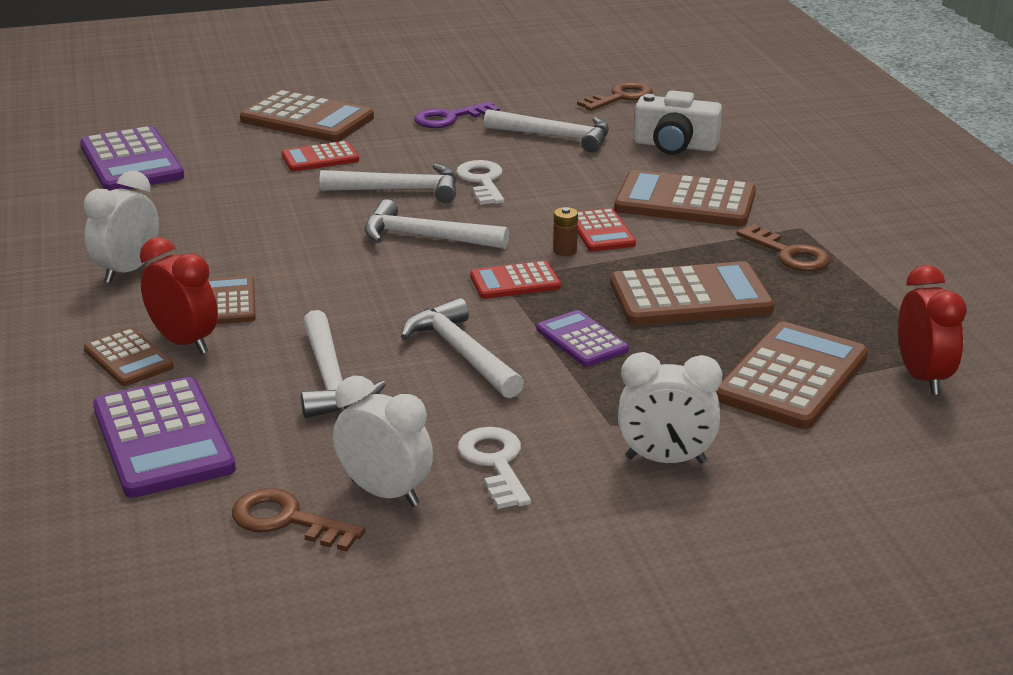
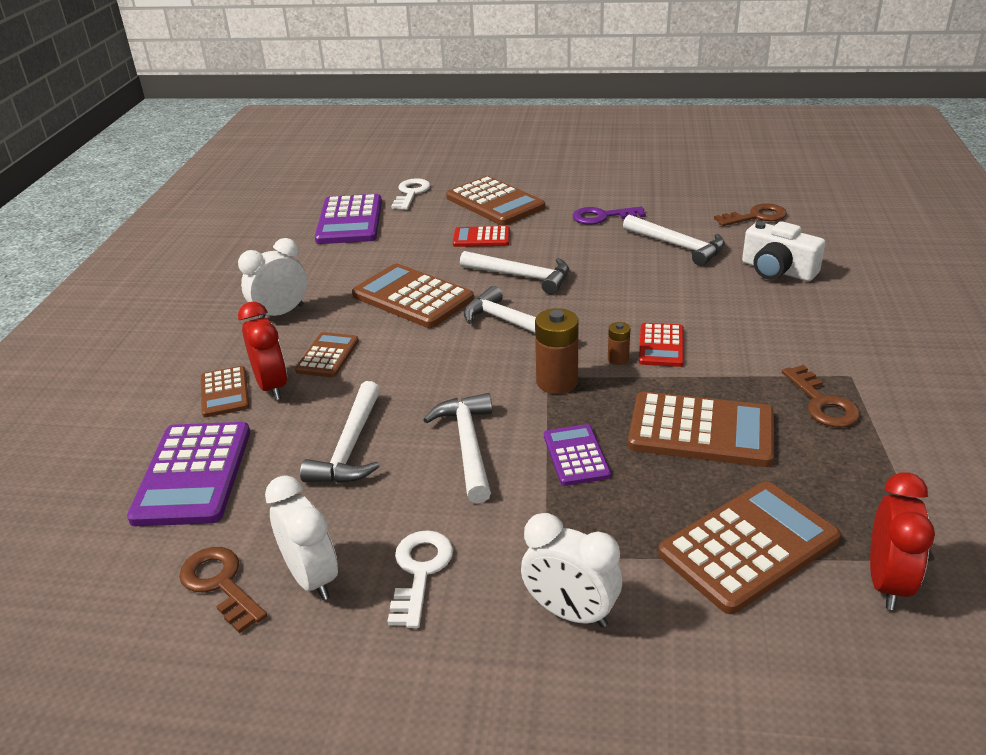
camera: 25 degrees right, 5 degrees up
(482, 181) = (591, 279): white key -> white key (411, 193)
(515, 282) = (557, 382): red calculator -> brown battery
(685, 201) = (754, 328): brown calculator -> brown calculator (413, 297)

